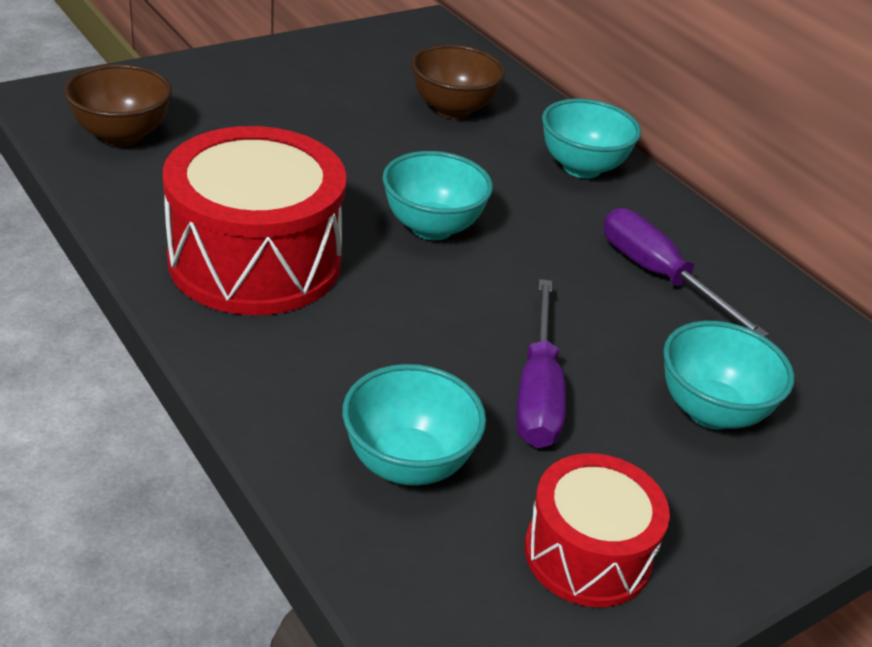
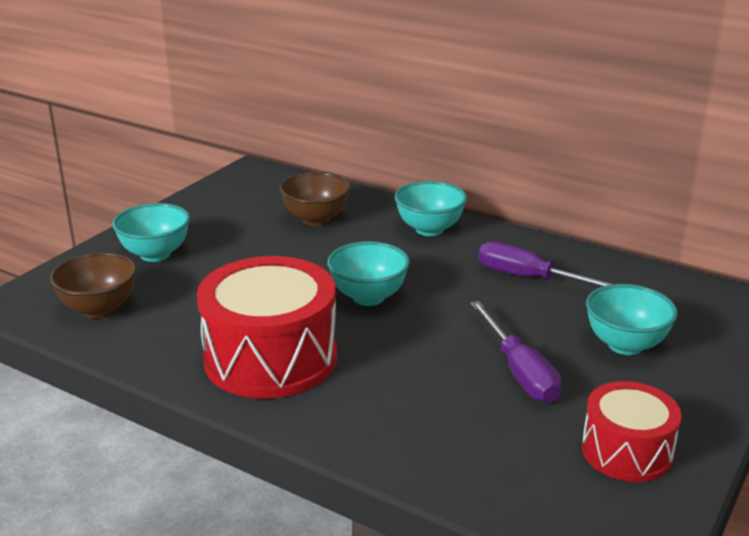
camera: 20 degrees left, 10 degrees down
(407, 464) = (480, 443): turquoise bowl -> turquoise bowl (155, 254)

